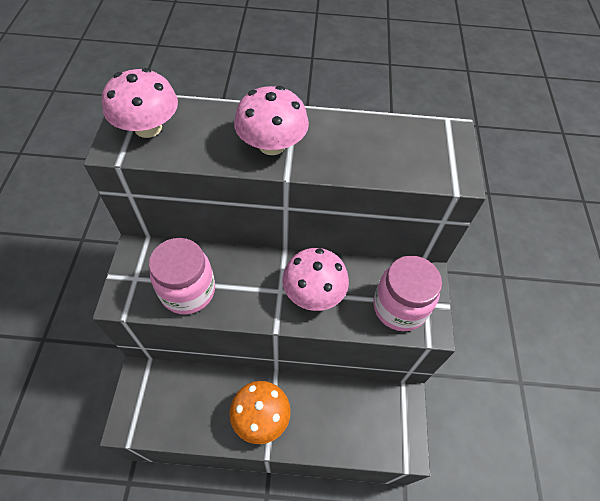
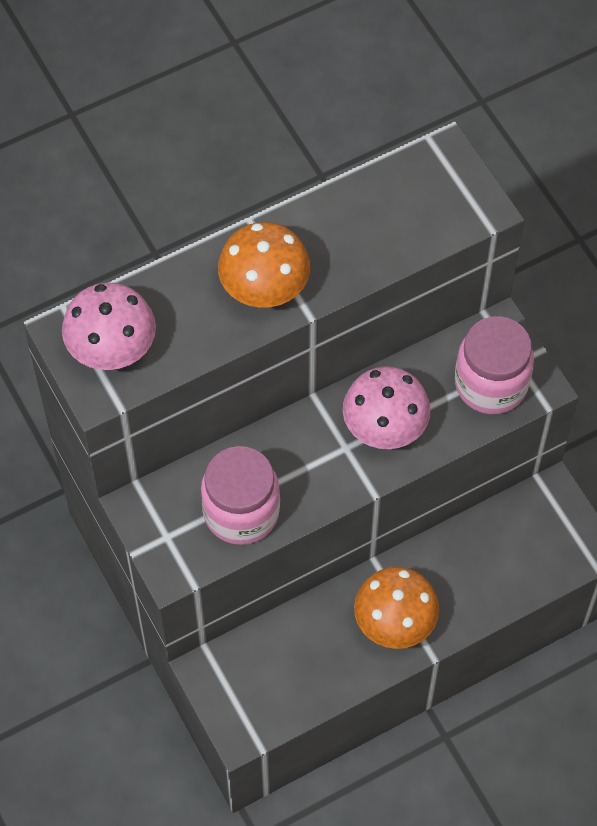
camera: 30 degrees left, 5 degrees up
(272, 145) = (264, 286): pink mushroom -> orange mushroom

